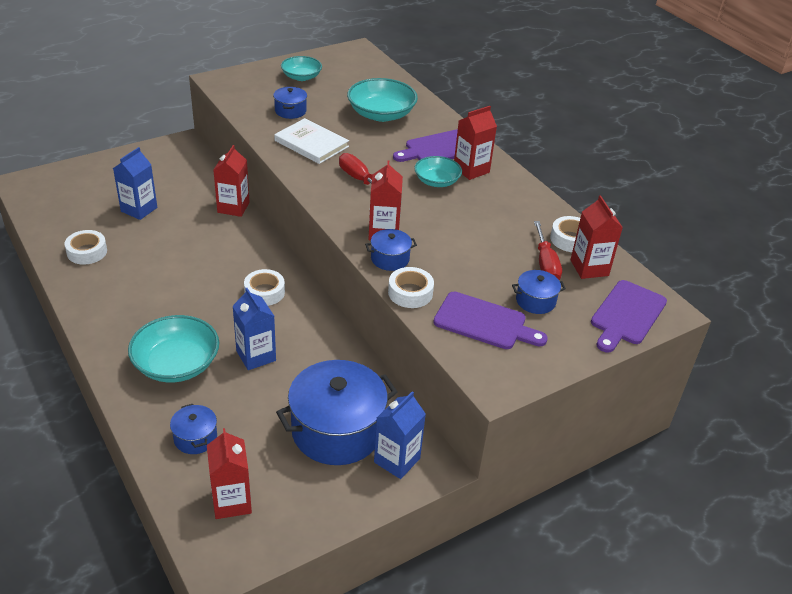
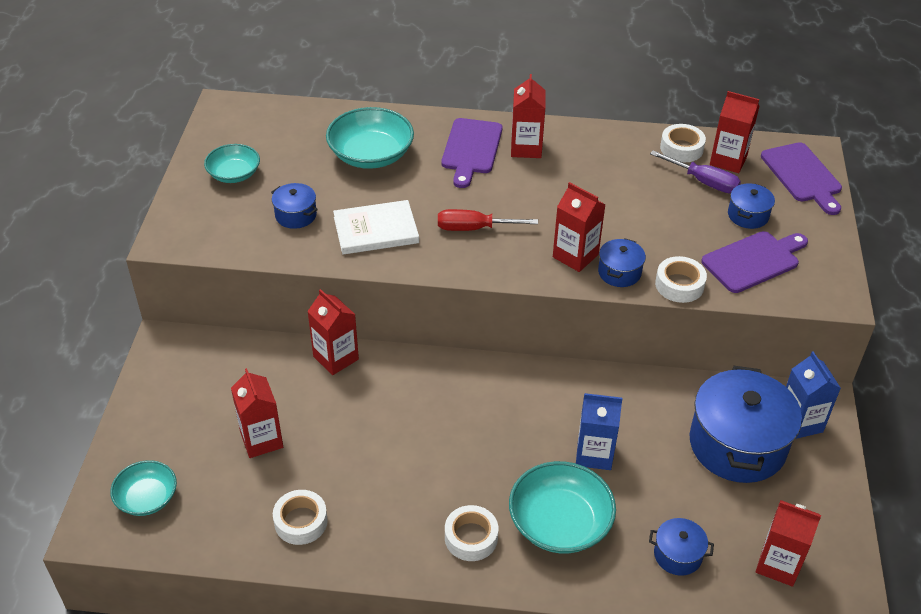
camera: 50 degrees left, 5 degrees up
(139, 209) = (261, 440): blue carton -> red carton
(264, 292) = (502, 401): white tape -> white tape (471, 537)
(437, 181) = (524, 179): turquoise bowl -> turquoise bowl (147, 498)
(545, 264) = (703, 182): red screwdriver -> purple screwdriver

